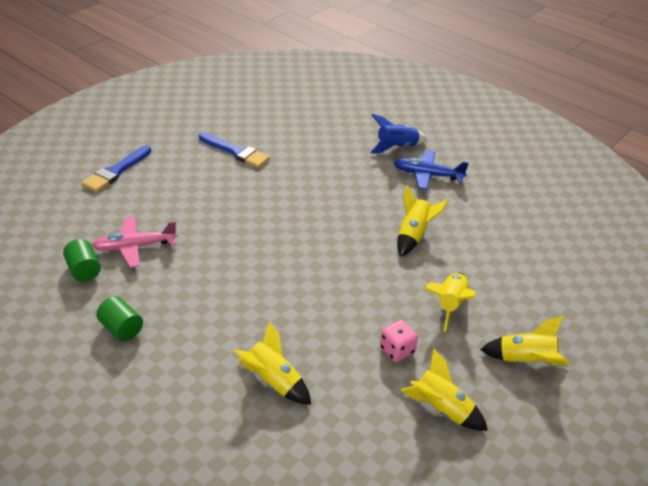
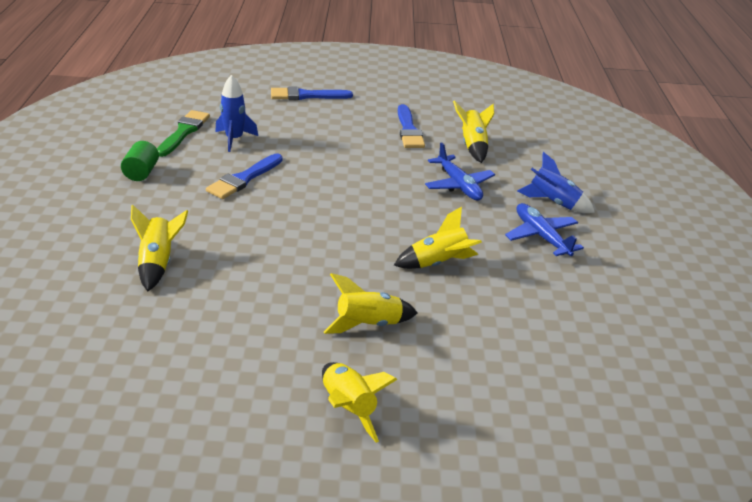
camera: 50 degrees right, 5 degrees down
(84, 270) = (184, 132): green cylinder -> green brush
(135, 246) = (234, 139): pink plane -> blue rocket
(204, 272) = (244, 179): none -> blue brush
(333, 173) = (458, 185): none -> blue plane
(397, 350) = (268, 315): pink dice -> none
(441, 409) = (220, 373): yellow rocket -> yellow rocket (472, 146)

